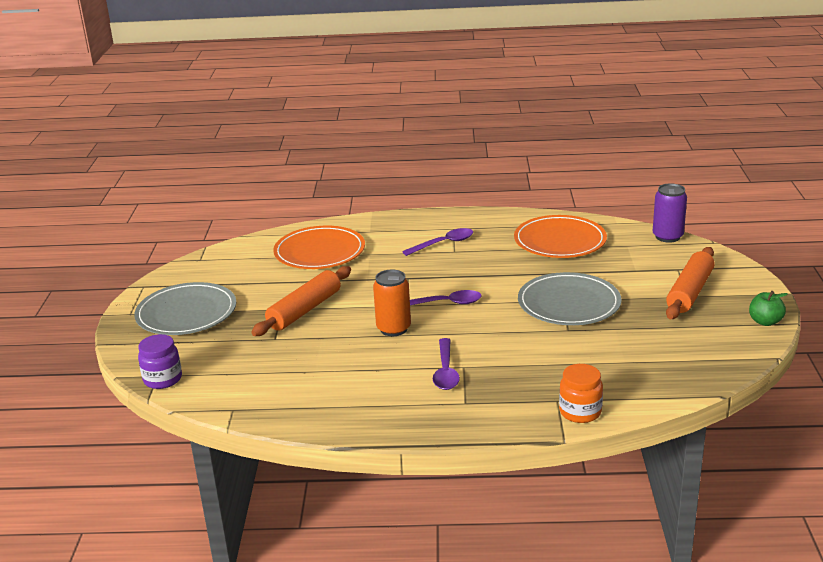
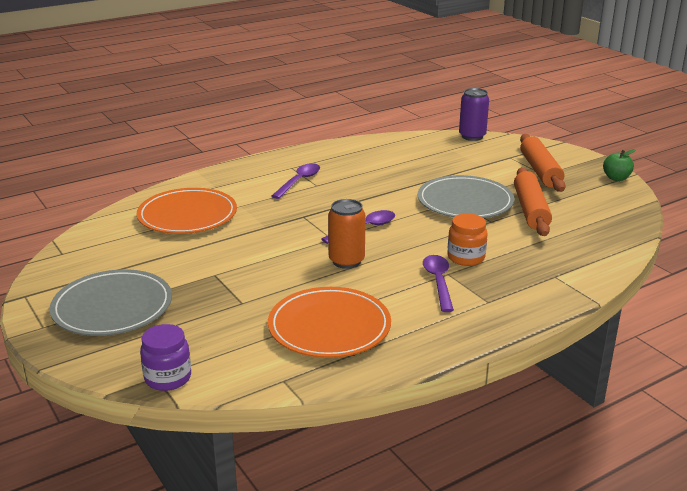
camera: 35 degrees left, 0 degrees up
(305, 310) = (239, 269): orange rolling pin -> orange rolling pin (531, 210)
(445, 371) = (438, 282): purple spoon -> purple spoon turned 150 degrees counterclockwise
(560, 241) = (395, 157): orange plate -> orange plate (329, 327)
(580, 412) = (583, 279): orange jar -> orange jar (466, 258)

